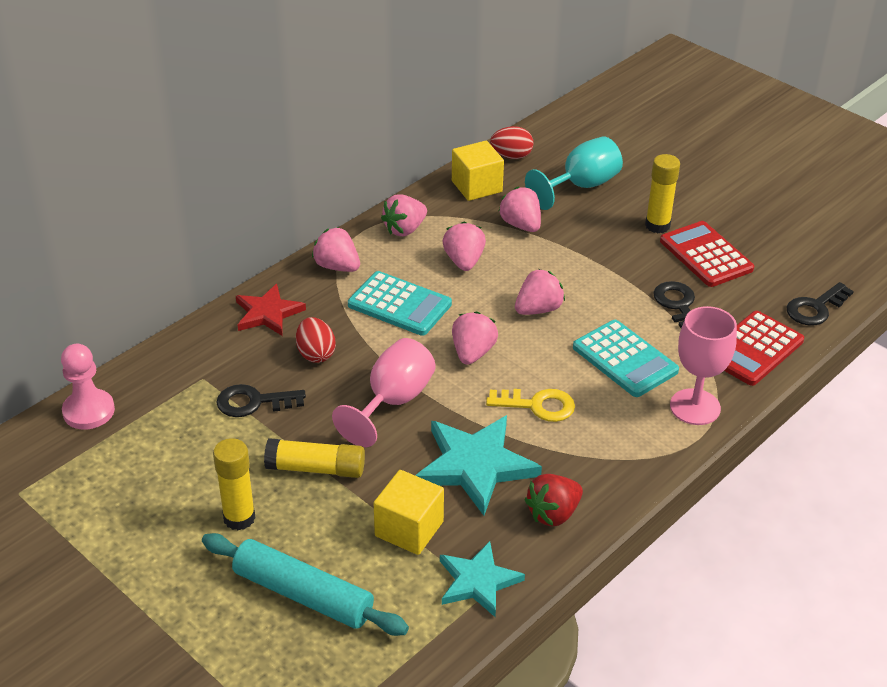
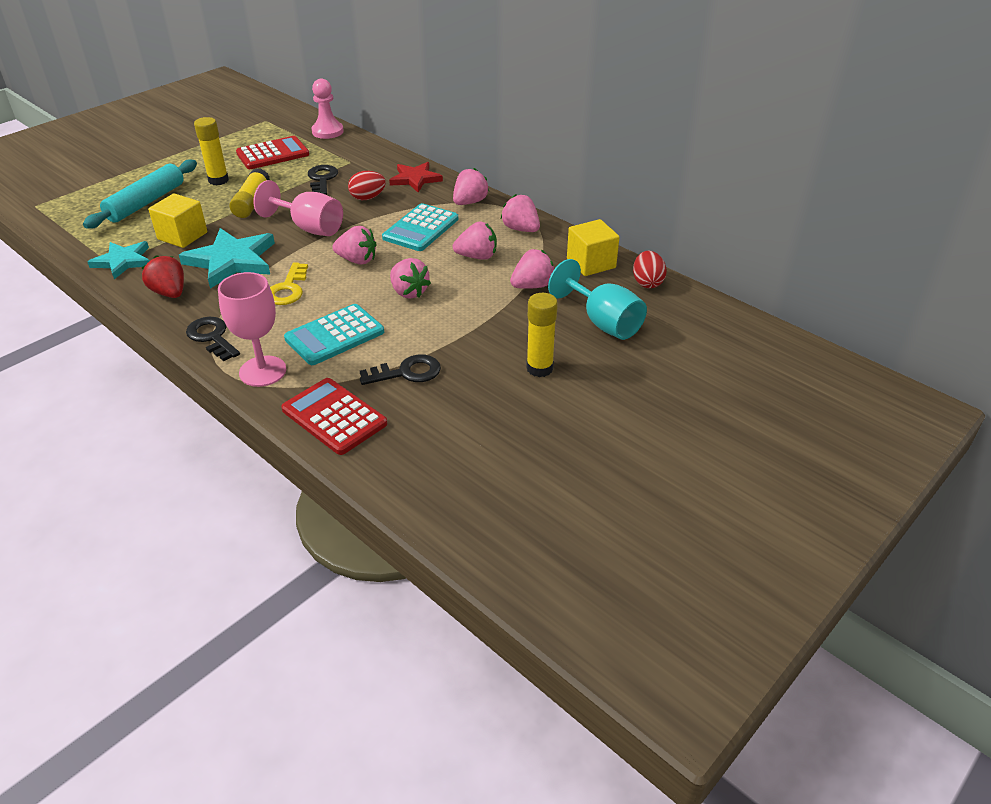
camera: 90 degrees right, 0 degrees up
(706, 255) = (489, 398): red calculator -> red calculator (273, 154)
(815, 308) = (394, 472): black key -> black key (212, 337)

